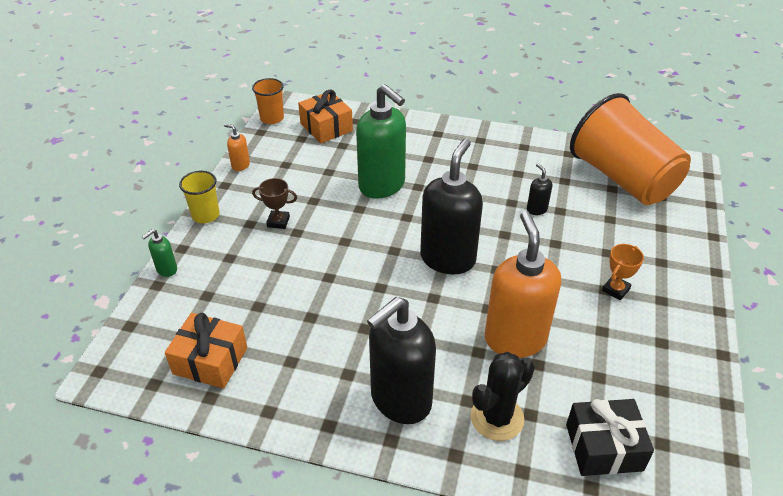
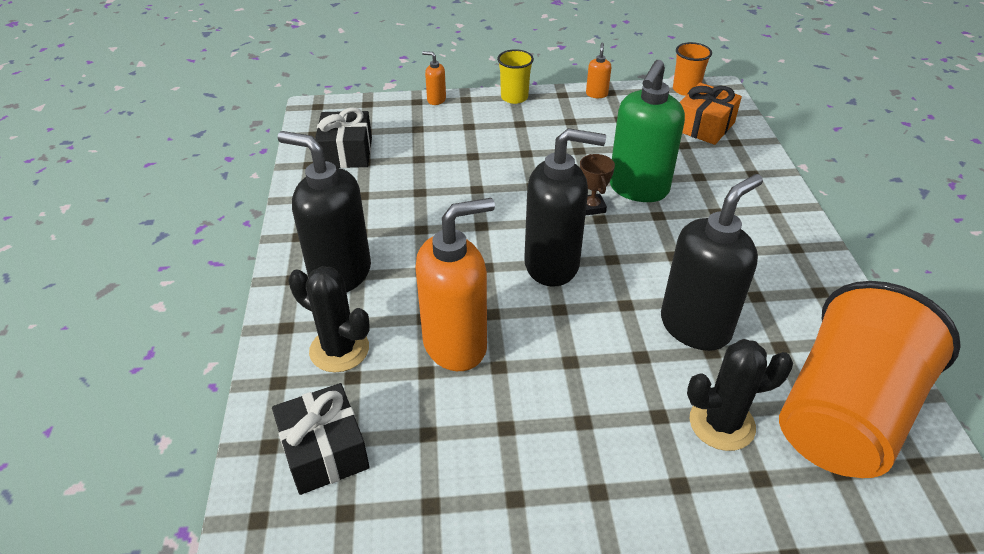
camera: 70 degrees right, 0 degrees up
(166, 269) = (436, 100): green soap dispenser -> orange soap dispenser
(210, 361) = (346, 153): orange gift -> black gift
(278, 222) = (533, 138): brown trophy -> brown trophy (592, 207)
(536, 209) = (695, 326): black soap dispenser -> black soap dispenser, size x2.37
(615, 289) = (589, 433): orange trophy -> none
(619, 228) = (722, 423): none -> black cactus

